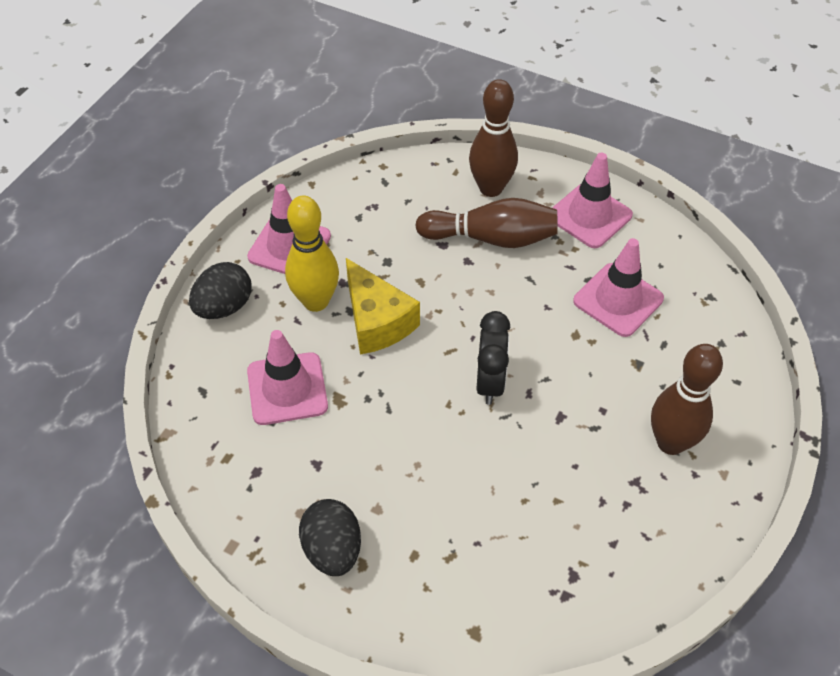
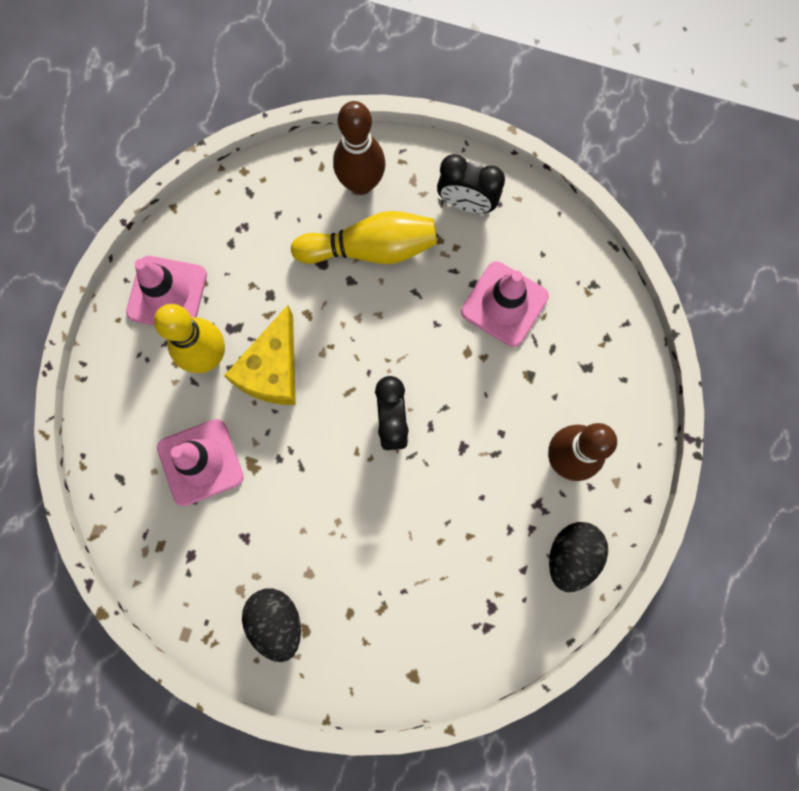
camera: 10 degrees left, 25 degrees up
(224, 307) = (118, 379): black egg -> black egg (571, 556)
(377, 321) = (272, 370): yellow cheese -> yellow cheese turned 60 degrees clockwise
(491, 238) = (370, 248): brown bowling pin -> yellow bowling pin
(589, 216) = (466, 203): pink traffic cone -> black clock

